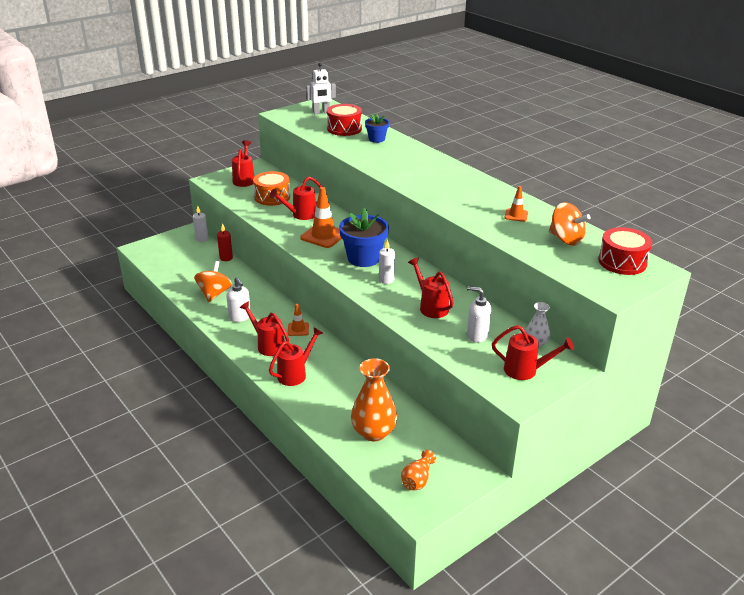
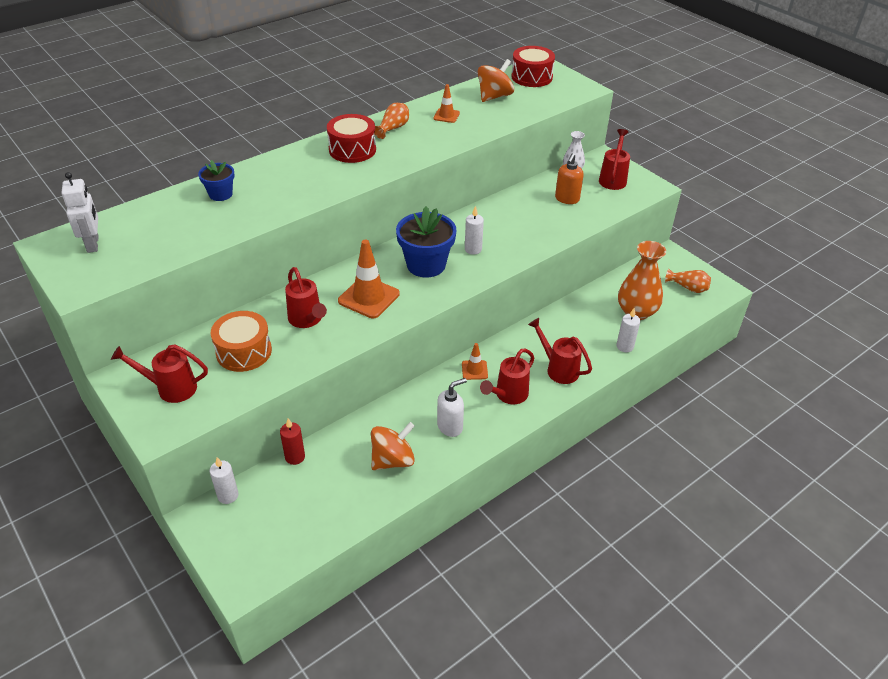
camera: 90 degrees left, 10 degrees up
(214, 293) = (393, 460): orange spinning top -> orange spinning top turned 135 degrees clockwise
(322, 418) = (625, 346): none -> white candle
(344, 129) = (171, 221): red drum -> red drum (352, 150)
(431, 307) = (522, 222): red watering can -> none
(477, 335) = (567, 199): white soap dispenser -> orange soap dispenser
(484, 192) = (393, 128): none -> orange vase

